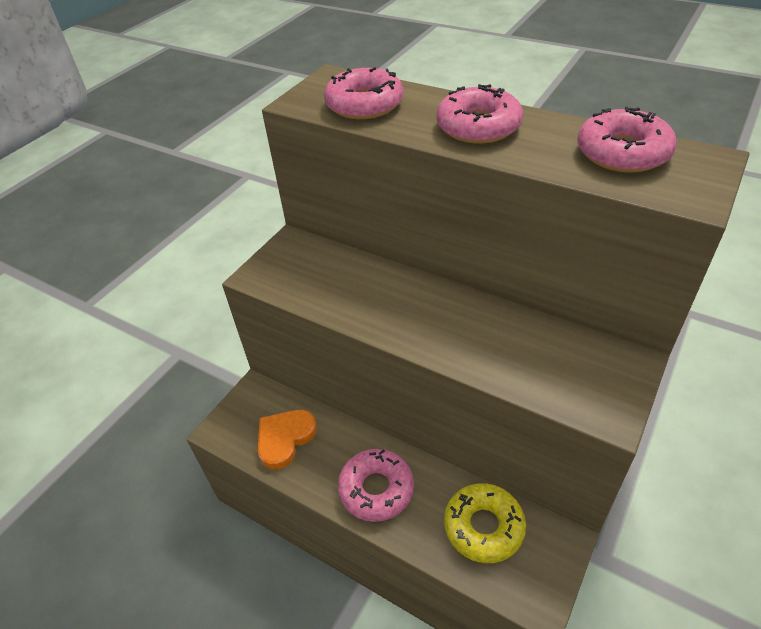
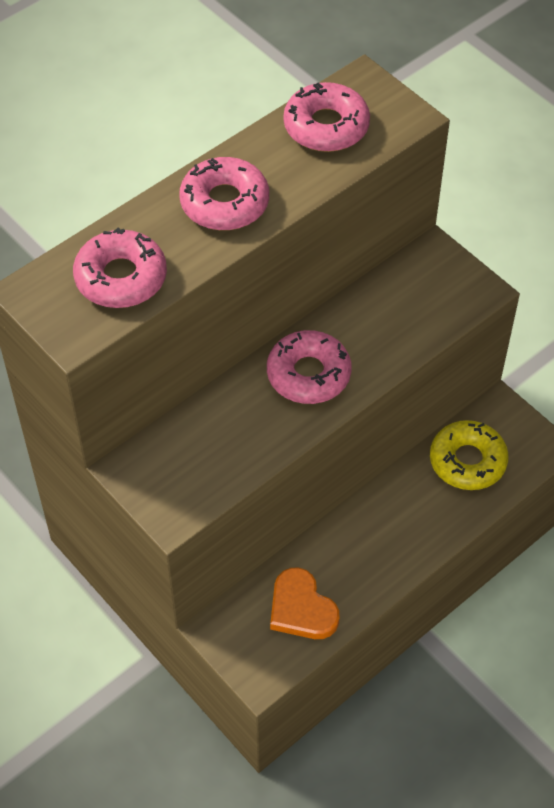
camera: 75 degrees left, 10 degrees up
(376, 489) = (397, 537): pink donut -> pink donut (308, 374)

